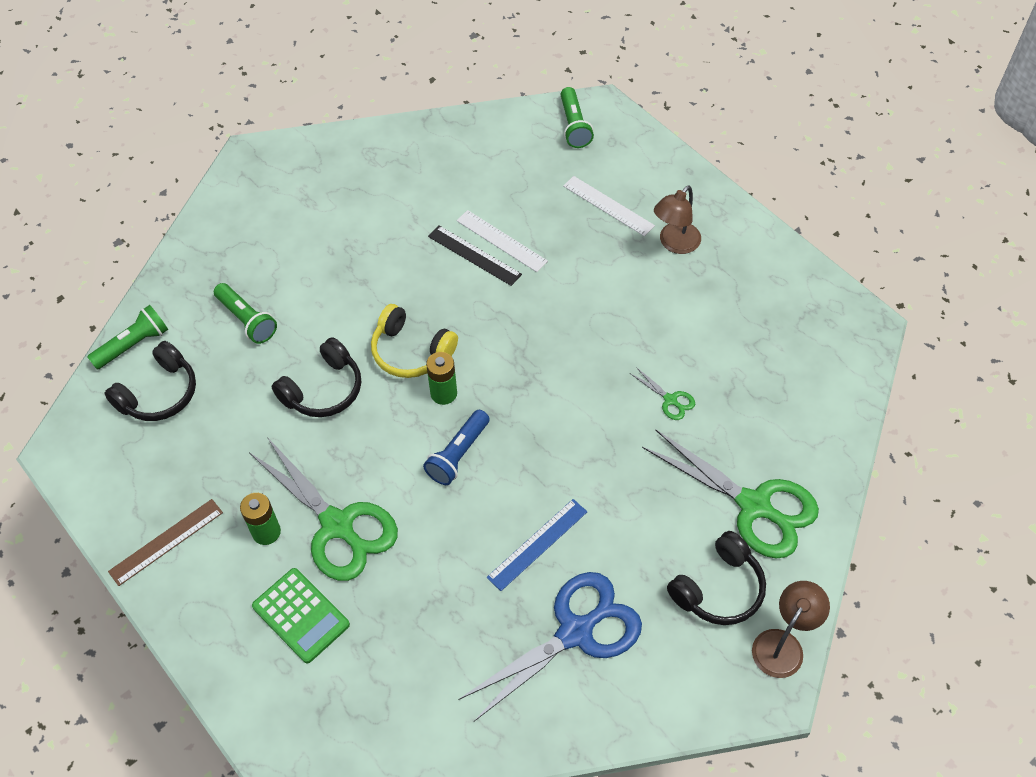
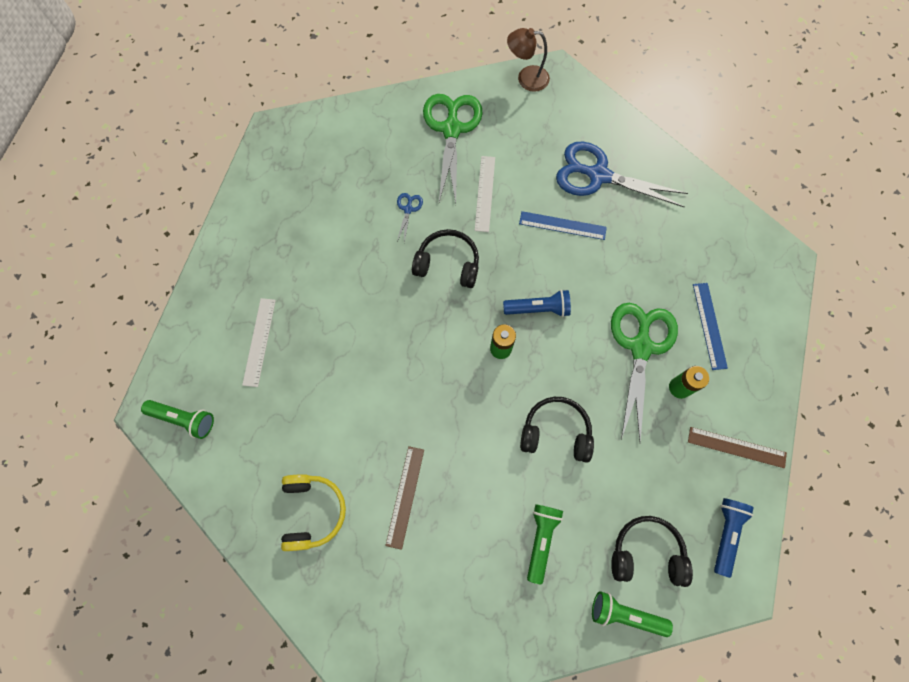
camera: 125 degrees left, 15 degrees up
(110, 470) = (725, 534): none -> blue flashlight
(301, 615) = (709, 325): green calculator -> blue ruler
(373, 243) = (405, 496): none -> brown ruler
(411, 351) = (482, 394): yellow headphones -> yellow headphones (312, 511)
(474, 255) = (368, 408): black ruler -> none
(501, 241) = (341, 398): white ruler -> white ruler (485, 193)
(574, 126) = (184, 419): green flashlight -> green flashlight turned 60 degrees clockwise
(670, 400) = (408, 209): green scissors -> blue scissors
(674, 244) = (270, 276): brown lamp -> none
(718, 588) = (517, 122): black headphones -> black headphones (448, 264)

